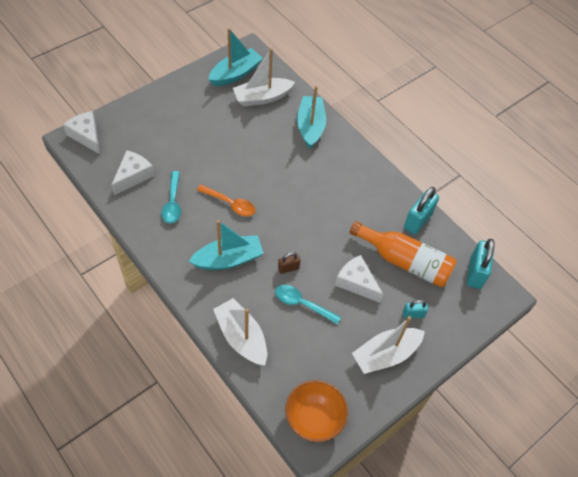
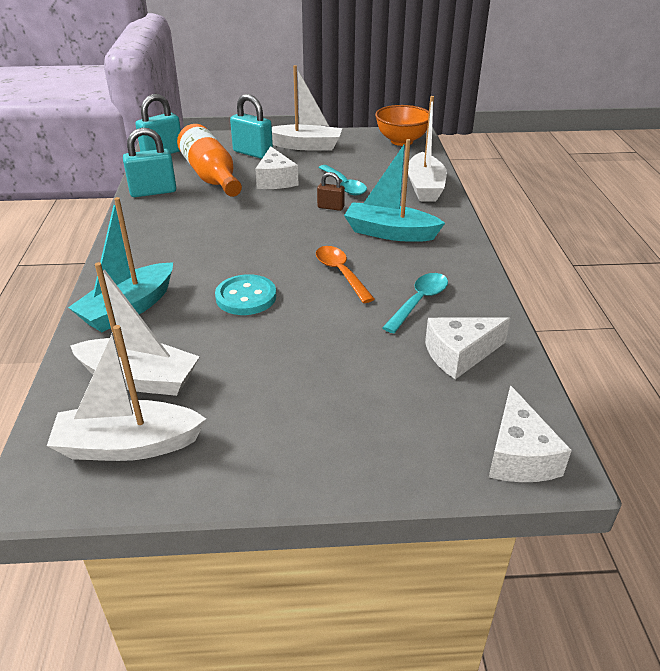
camera: 140 degrees left, 20 degrees down
(235, 74) = (128, 445): turquoise boat -> white boat
(264, 161) = (246, 297): none -> turquoise button
(413, 314) = (253, 153): turquoise padlock -> turquoise padlock, size x1.81

